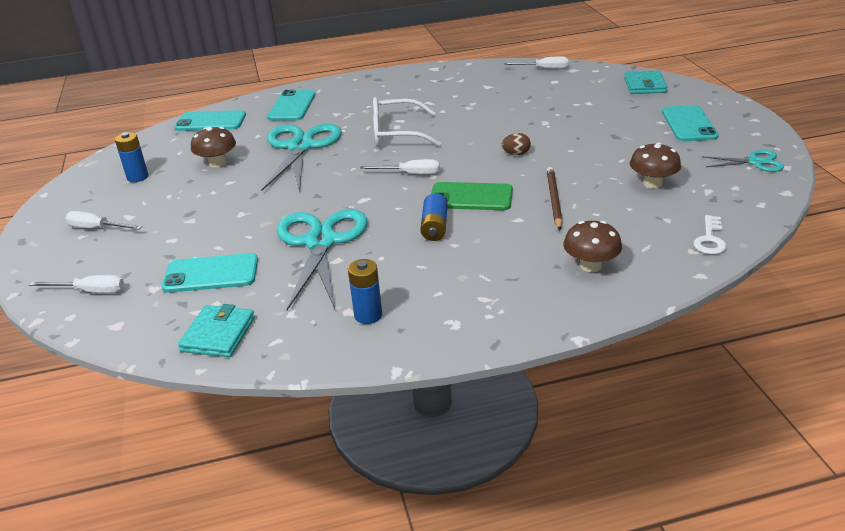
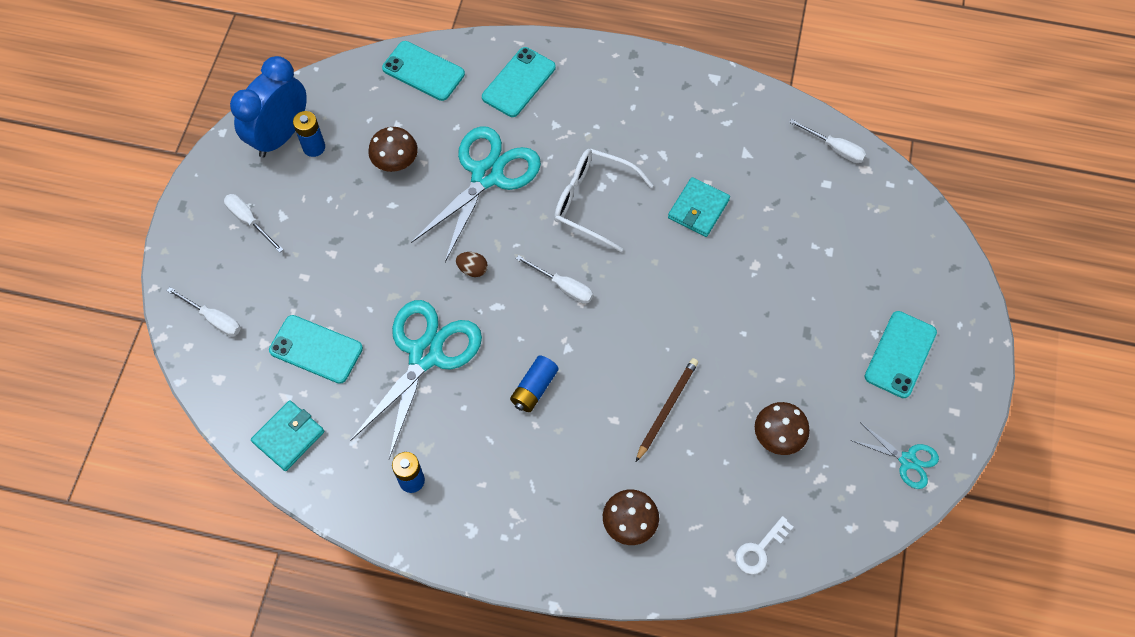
camera: 25 degrees right, 30 degrees up
(102, 180) = (280, 135): none -> blue clock
(471, 197) = (594, 360): green phone -> none
(516, 154) = (685, 308): brown egg -> brown egg (472, 269)
(645, 85) = (918, 249): turquoise wallet -> turquoise wallet (698, 209)

